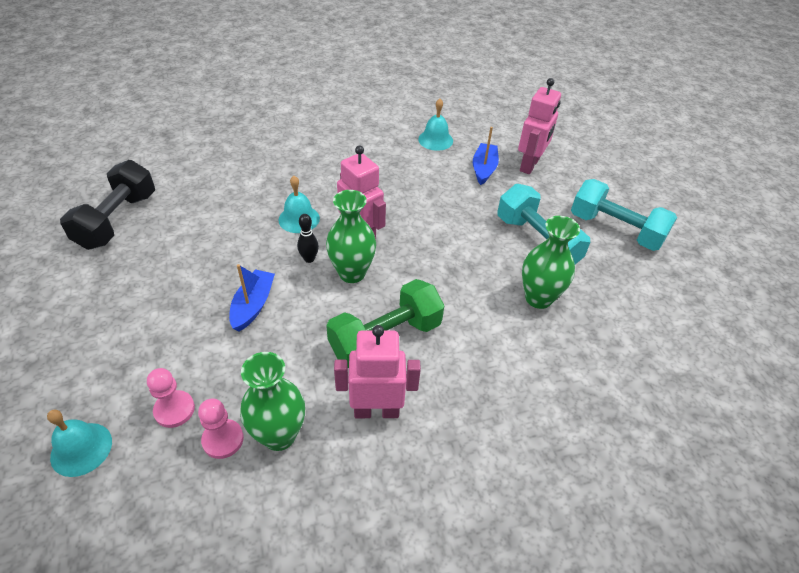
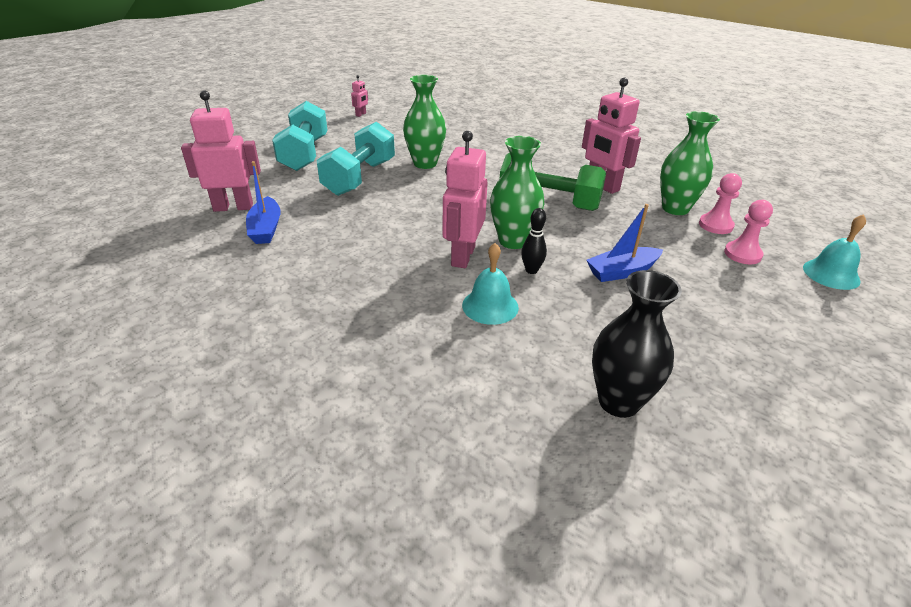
camera: 125 degrees left, 10 degrees down
(117, 220) = (711, 466): black dumbbell -> none
(181, 219) = (618, 402): none -> black vase
(435, 140) = (225, 278): turquoise bell -> none
(484, 169) = (266, 229): blue boat -> blue boat turned 75 degrees counterclockwise
(723, 315) = (361, 114): none -> pink robot

